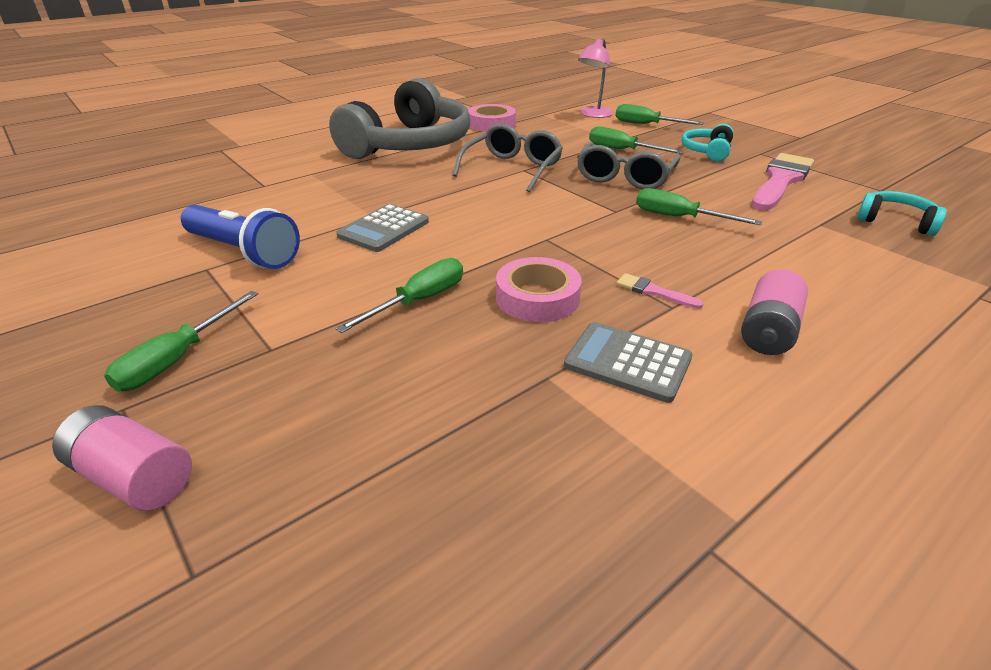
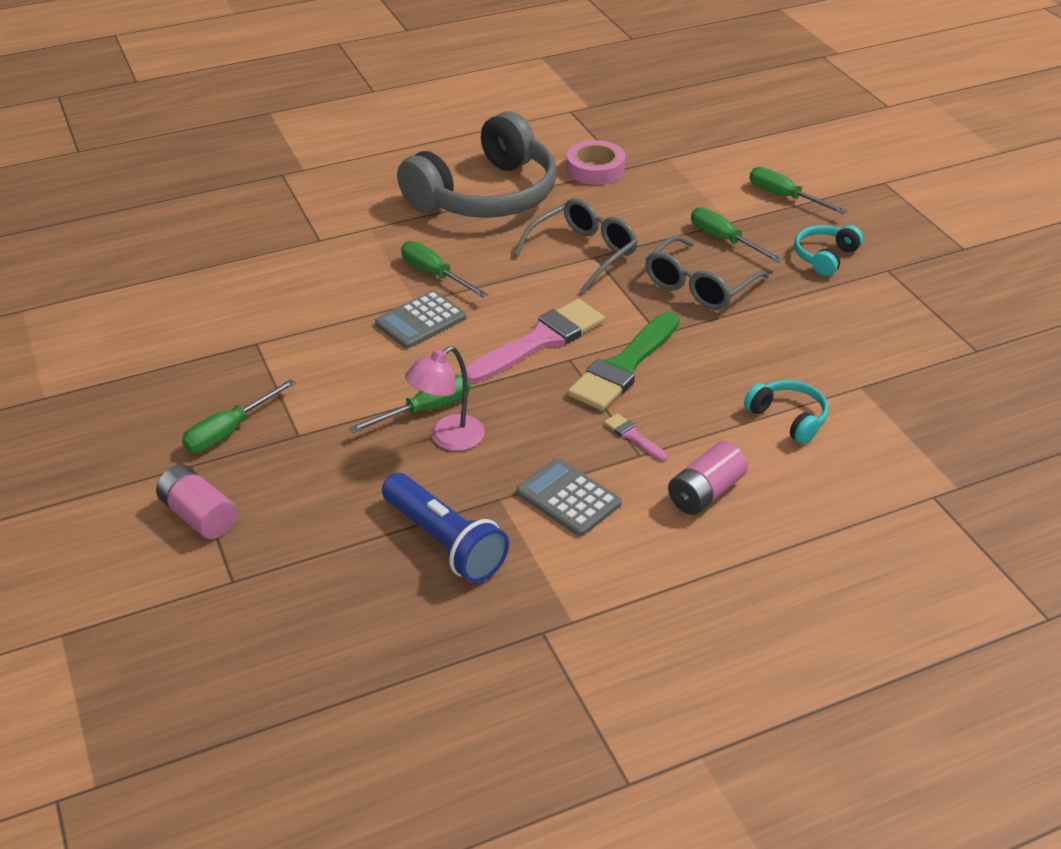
camera: 15 degrees right, 5 degrees up
(243, 252) = (289, 329): blue flashlight -> blue flashlight (444, 542)
(537, 297) = (527, 424): pink tape -> none
(593, 115) = (729, 168): pink lamp -> pink lamp (448, 438)
(602, 237) = (624, 366): none -> green brush
(679, 217) = (718, 353): green screwdriver -> green screwdriver (434, 274)
(781, 181) = (872, 318): pink brush -> pink brush (539, 341)
(895, 222) = (945, 397): turquoise headphones -> turquoise headphones (788, 418)

